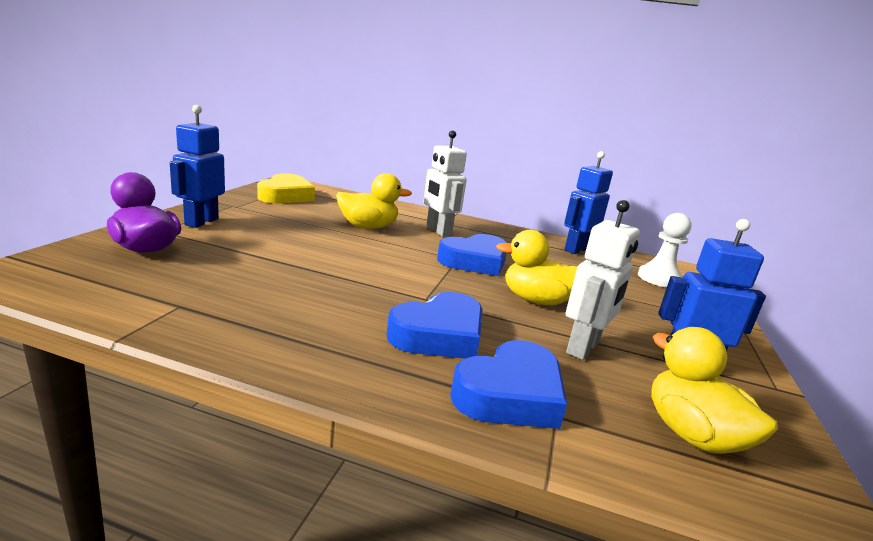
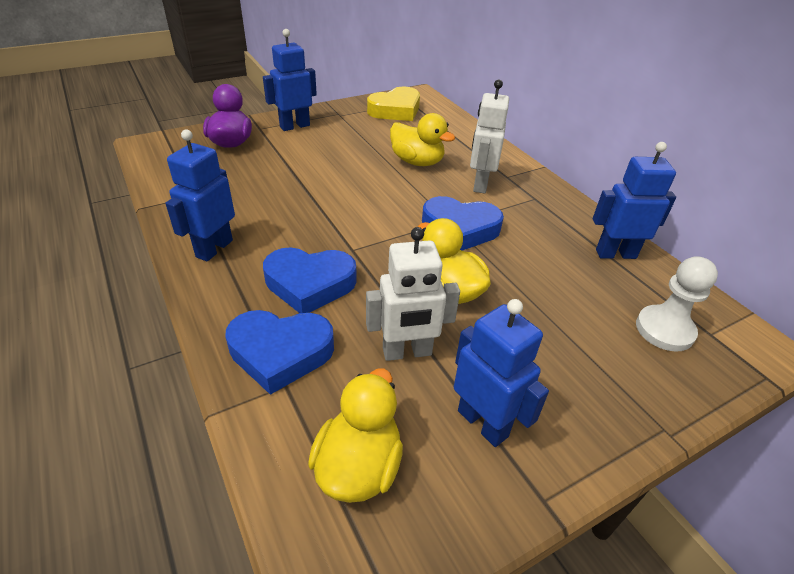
camera: 45 degrees right, 20 degrees up
(295, 343) = (214, 248): none -> blue robot

